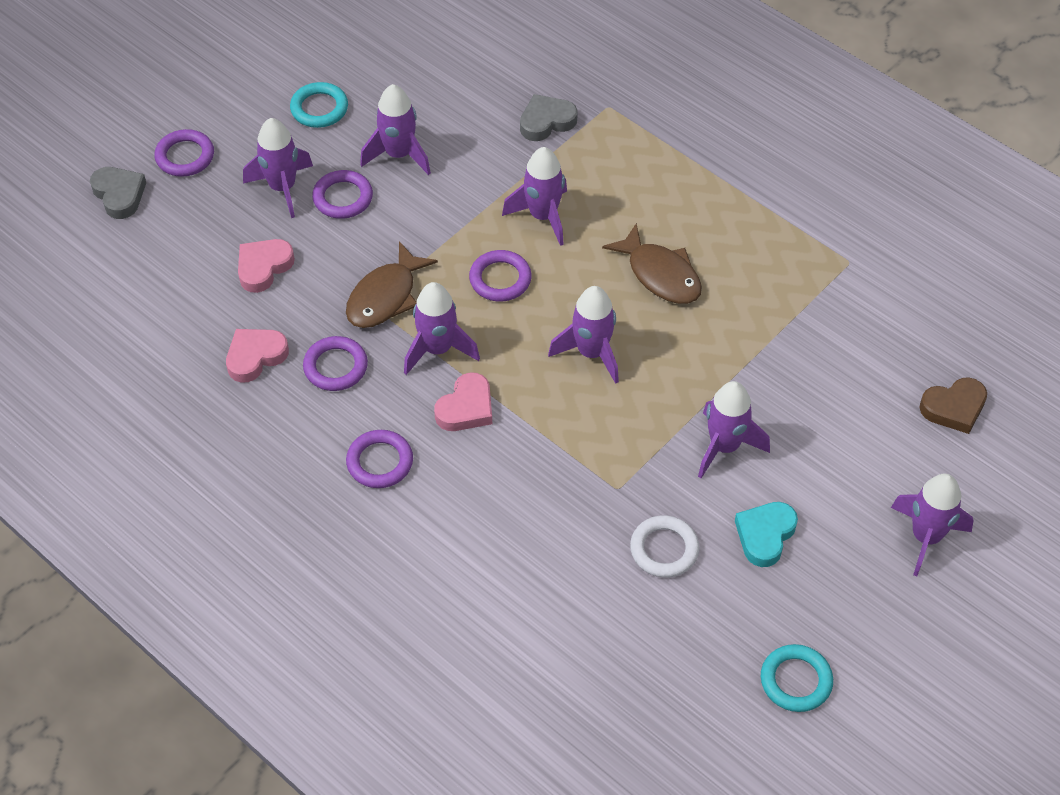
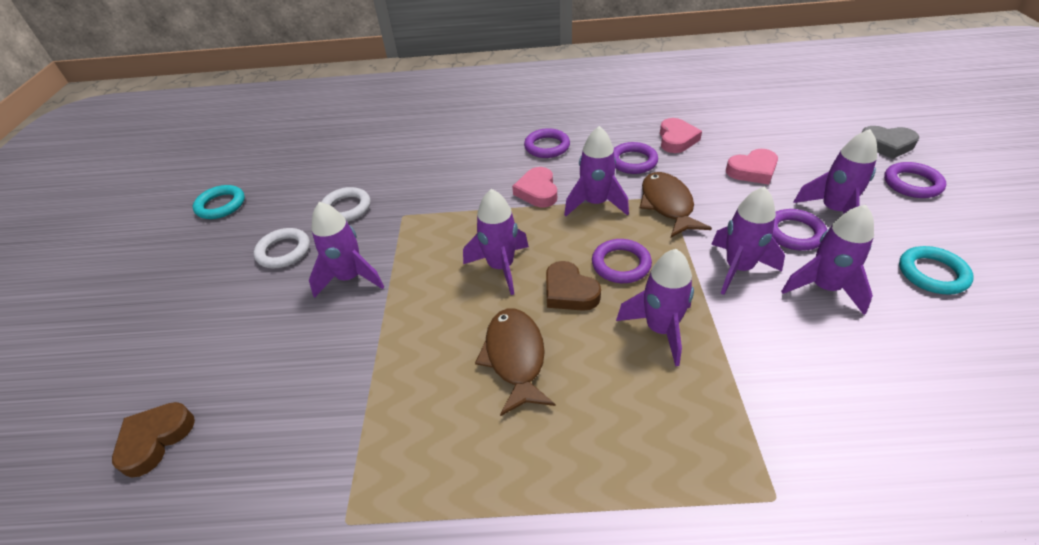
camera: 140 degrees right, 10 degrees down
(263, 267) = (752, 171): pink heart -> pink heart turned 75 degrees clockwise
(546, 121) = (792, 421): grey heart -> none
(566, 289) = (569, 291): none -> brown heart
(660, 274) = (515, 358): brown fish -> brown fish turned 75 degrees clockwise
(765, 535) = (284, 251): turquoise heart -> white ring
(926, 537) = (154, 322): purple rocket -> purple rocket (738, 268)

